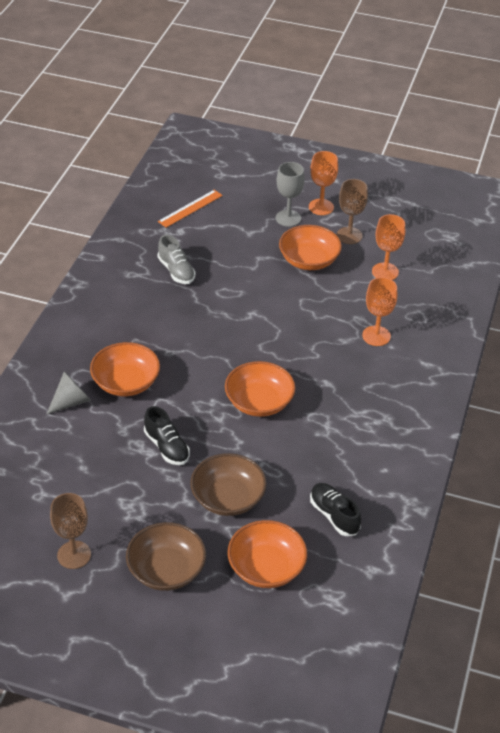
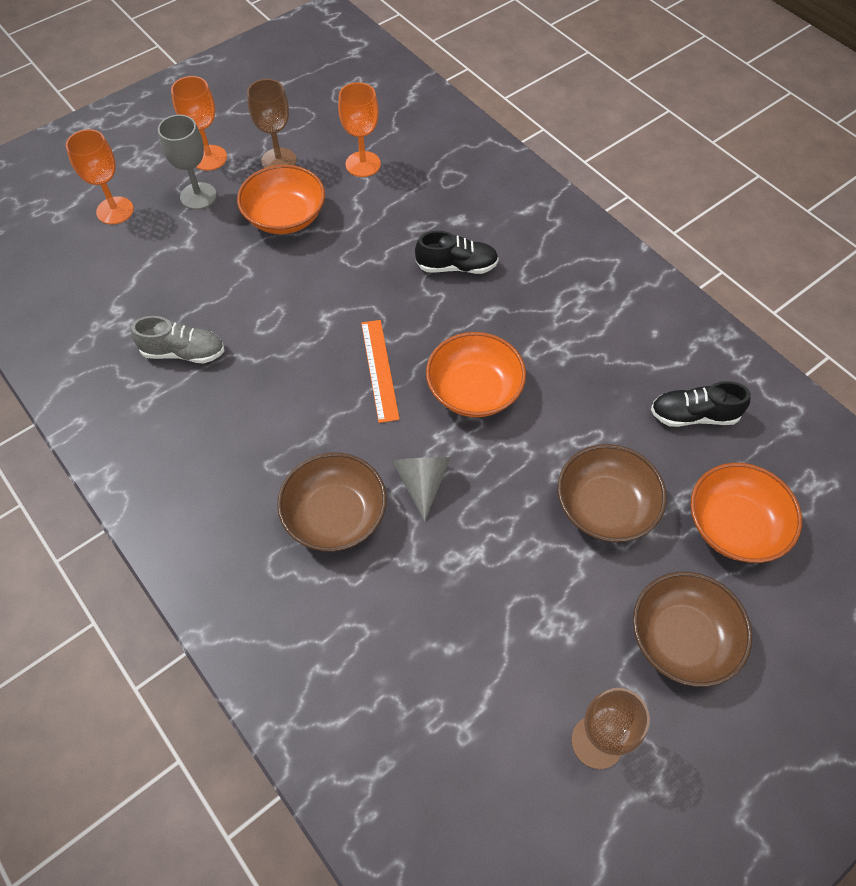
camera: 55 degrees left, 15 degrees up
(71, 401) = (320, 600): grey cone -> grey cone (422, 482)
(126, 382) = (335, 515): orange bowl -> brown bowl
(167, 447) = (480, 528): black shoe -> black shoe (457, 266)
(190, 208) = (86, 277): orange ruler -> orange ruler (379, 370)
(376, 336) = (453, 227): orange goblet -> orange goblet (115, 210)

